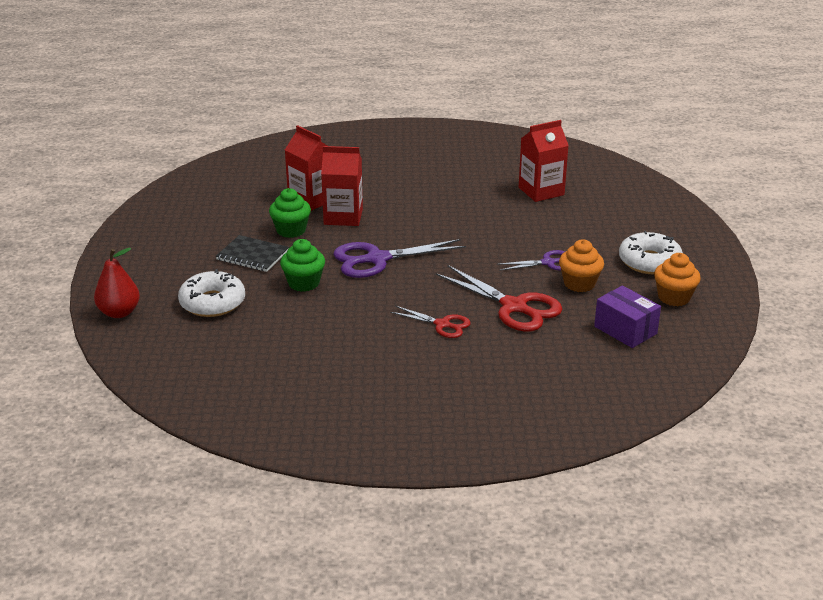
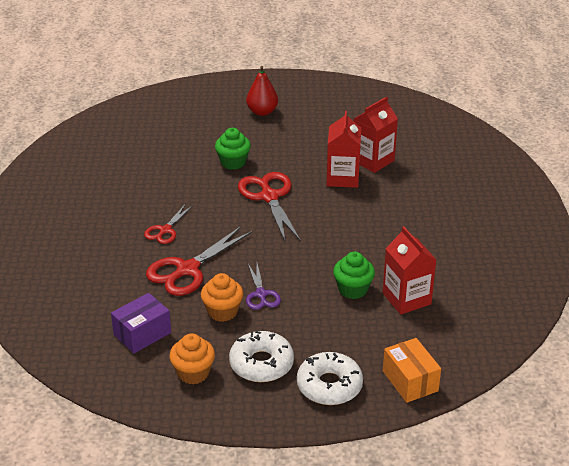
camera: 90 degrees right, 5 degrees up
(119, 312) = (199, 90): red pear -> red pear (262, 112)
(212, 303) = (208, 125): white donut -> white donut (329, 385)
(252, 255) = (276, 137): black notebook -> none
(291, 230) = (317, 153): green cupcake -> green cupcake (353, 289)
(377, 259) = (269, 197): purple scissors -> red scissors
(649, 194) = (410, 381): none -> orange box

